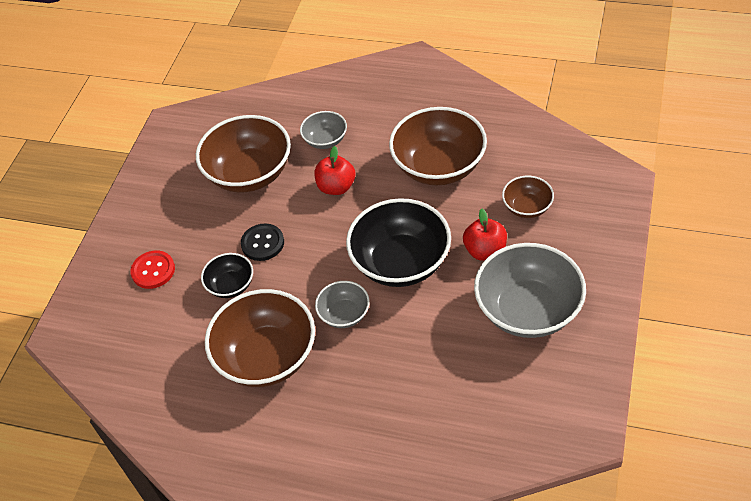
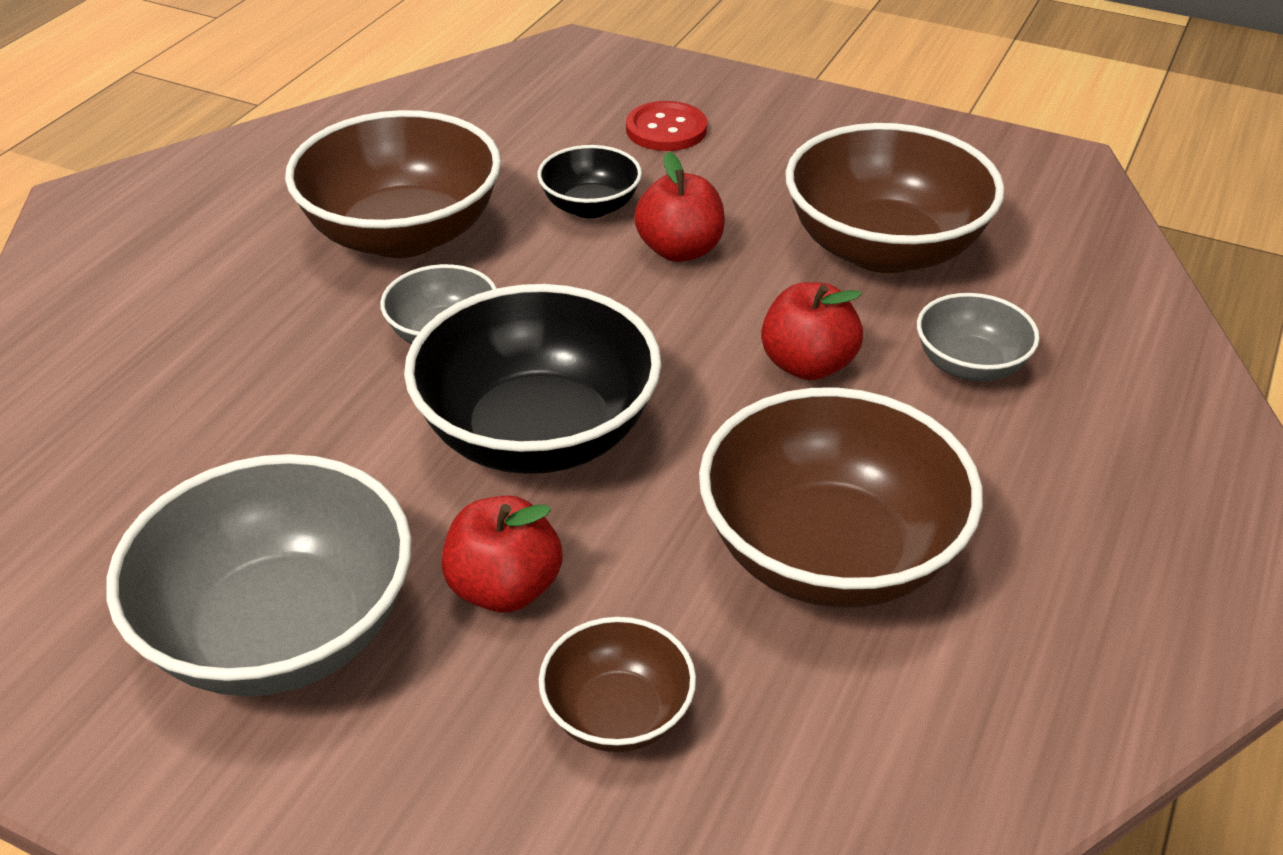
camera: 95 degrees right, 10 degrees down
(262, 243) = (680, 250): black button -> red apple

